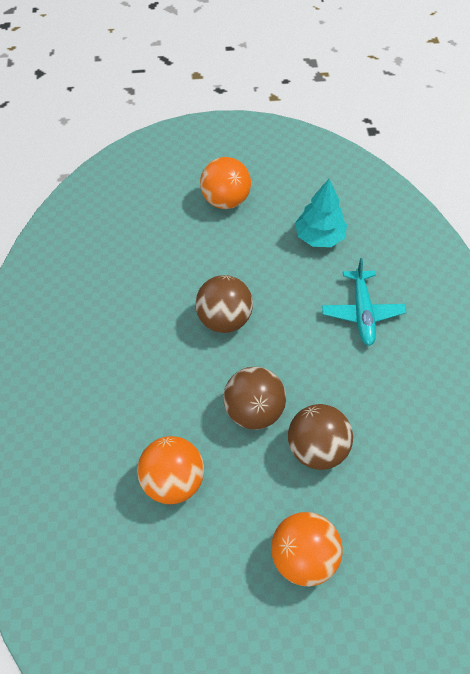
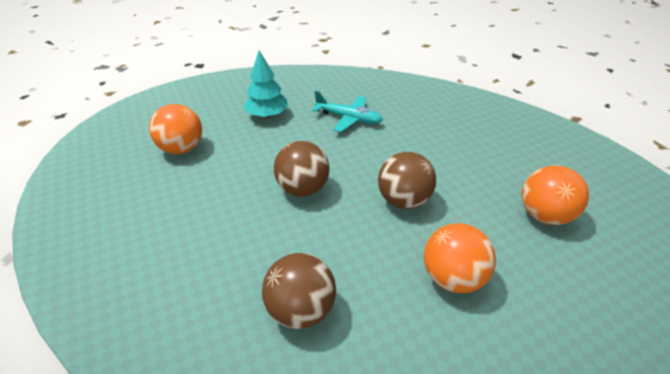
camera: 65 degrees left, 15 degrees down
(316, 449) = (452, 177): brown ball -> brown ball (301, 309)

